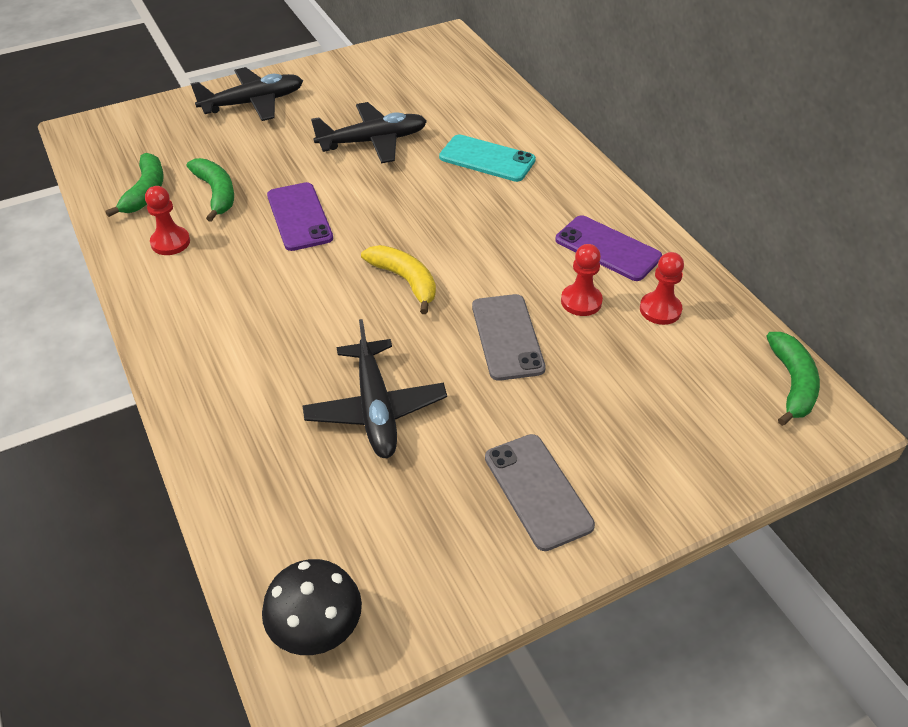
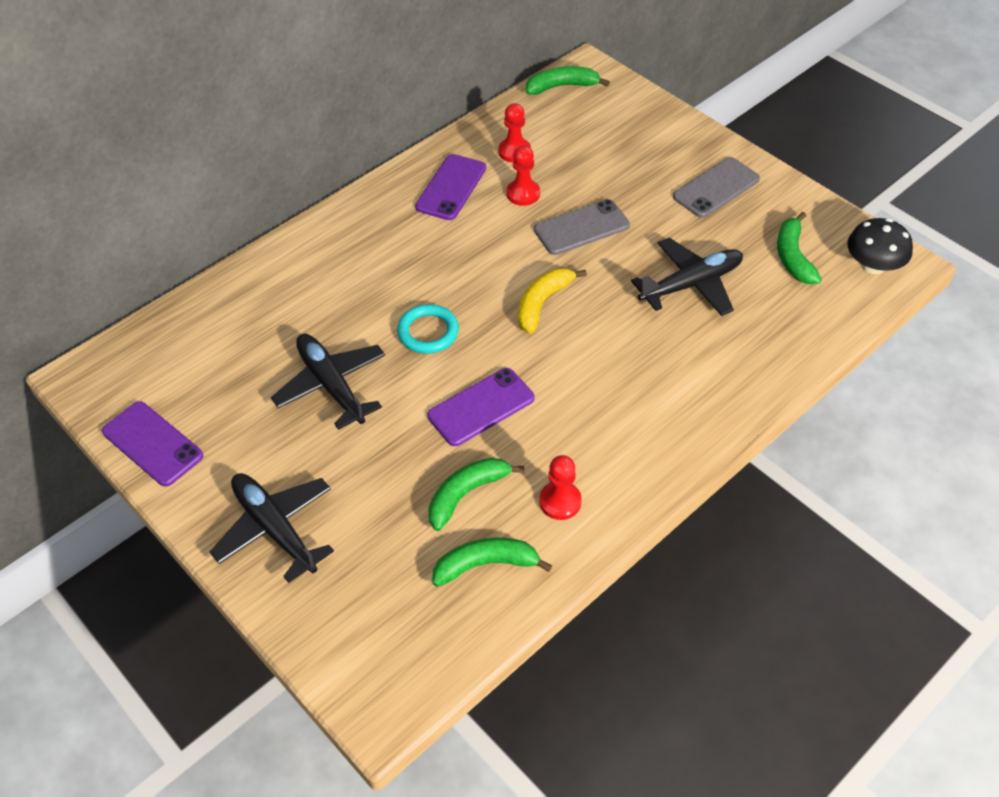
camera: 105 degrees left, 5 degrees up
(364, 61) = (152, 444): none -> purple phone
(375, 532) = (793, 257): none -> green banana
(405, 201) = (428, 332): none -> turquoise ring
(487, 159) = (340, 287): turquoise phone -> none

